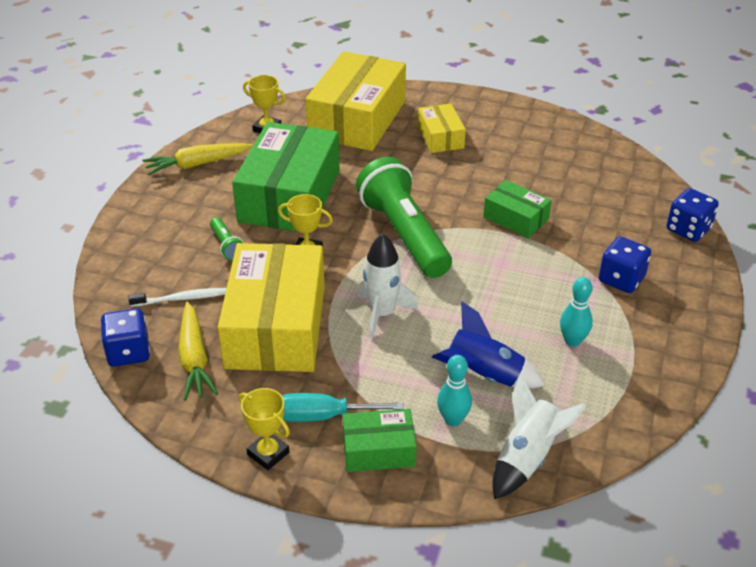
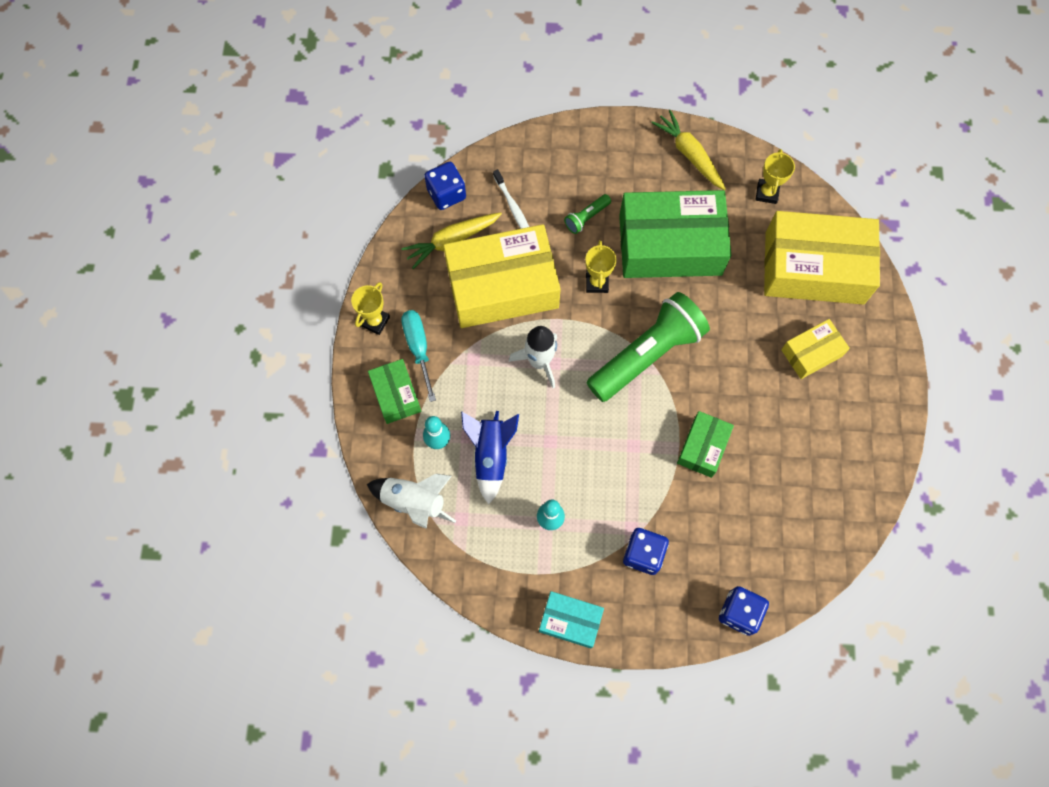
camera: 75 degrees right, 30 degrees up
(689, 347) = (570, 621): none -> turquoise box

